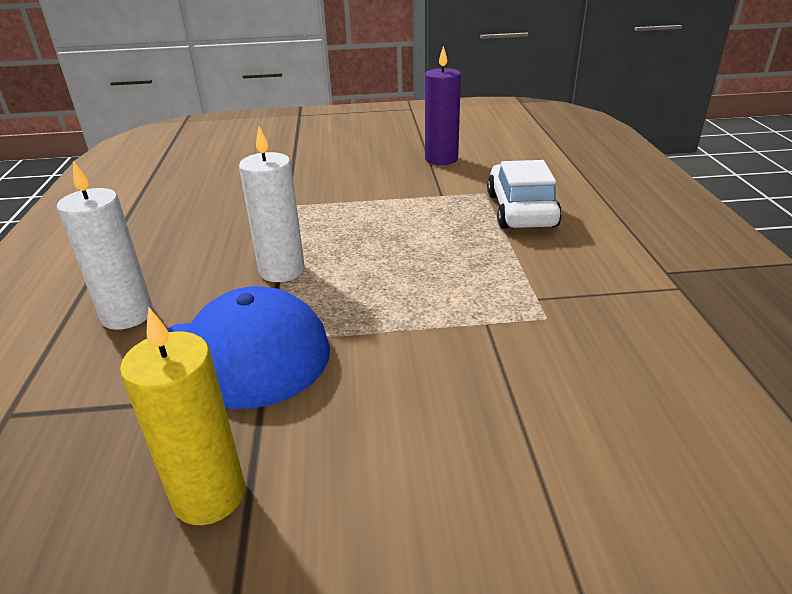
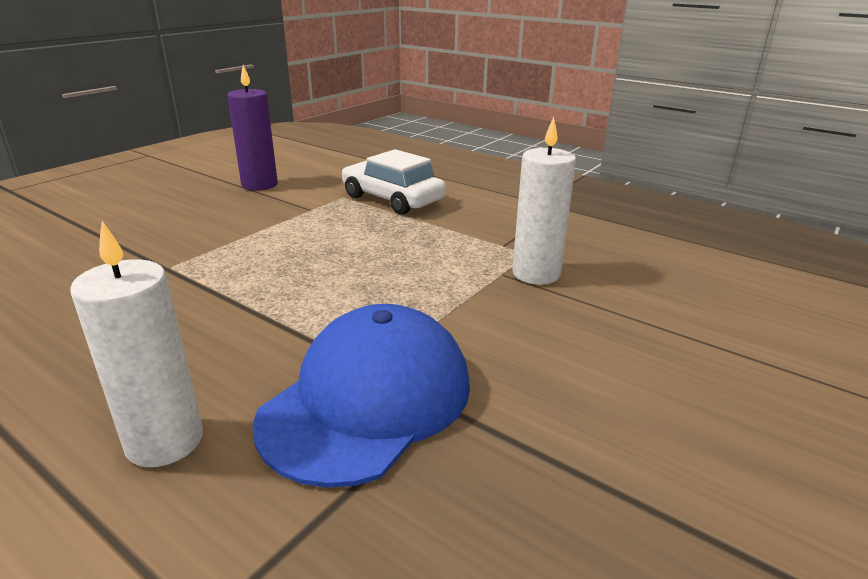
camera: 50 degrees left, 5 degrees down
(209, 495) = (546, 492): yellow candle -> none
(282, 270) = (273, 317): white candle -> white candle (536, 274)

